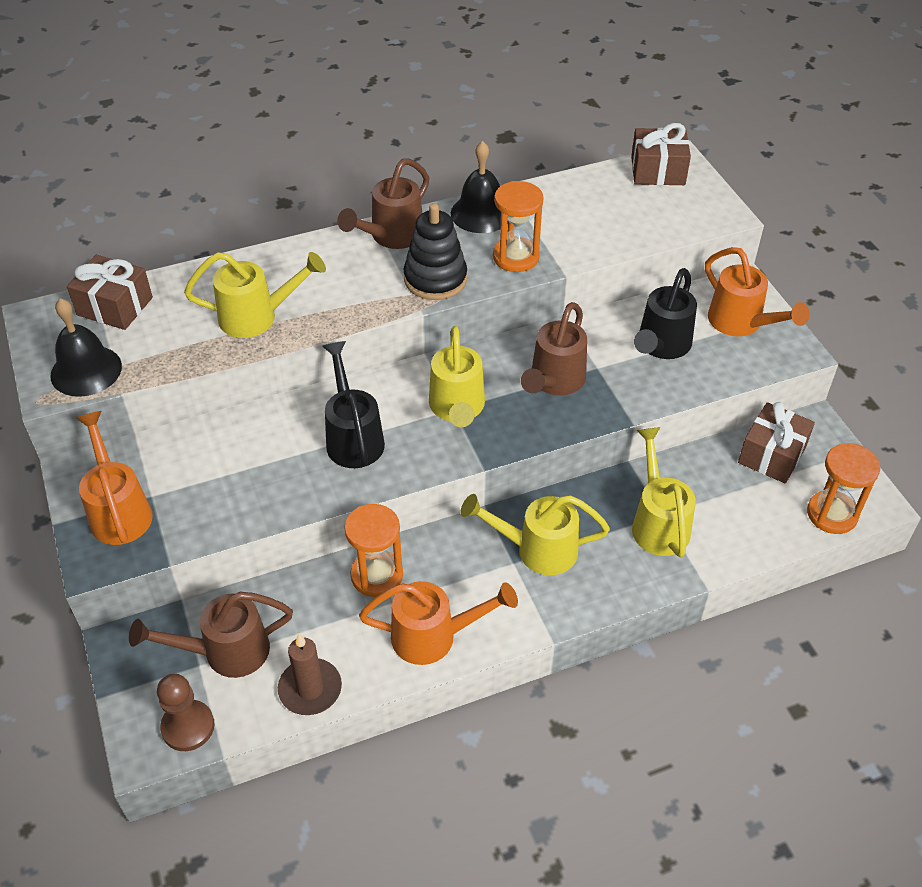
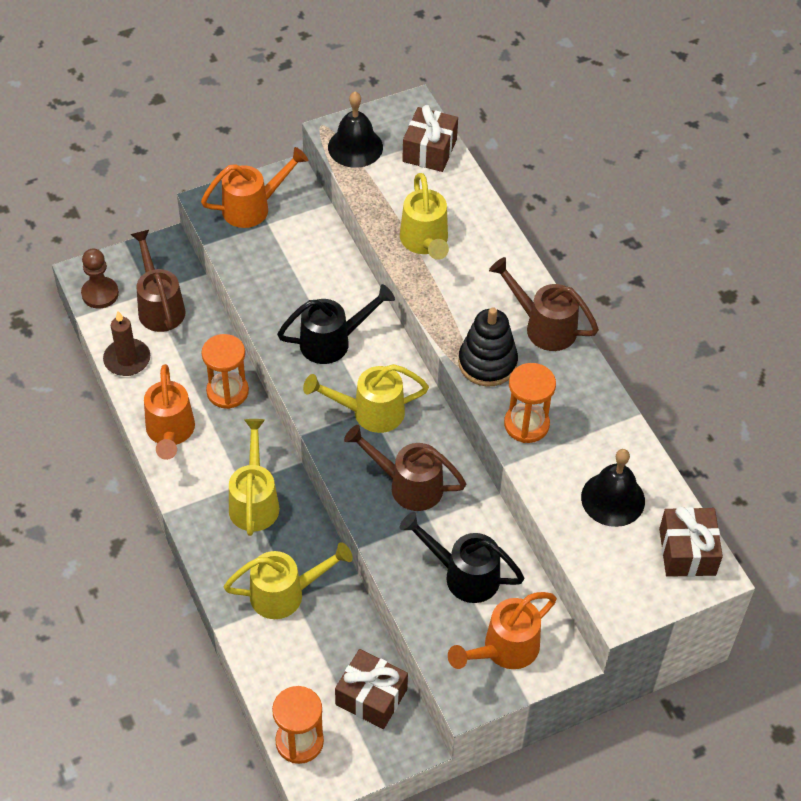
camera: 85 degrees right, 5 degrees up
(481, 213) = (589, 395): black bell -> black bell (613, 499)

